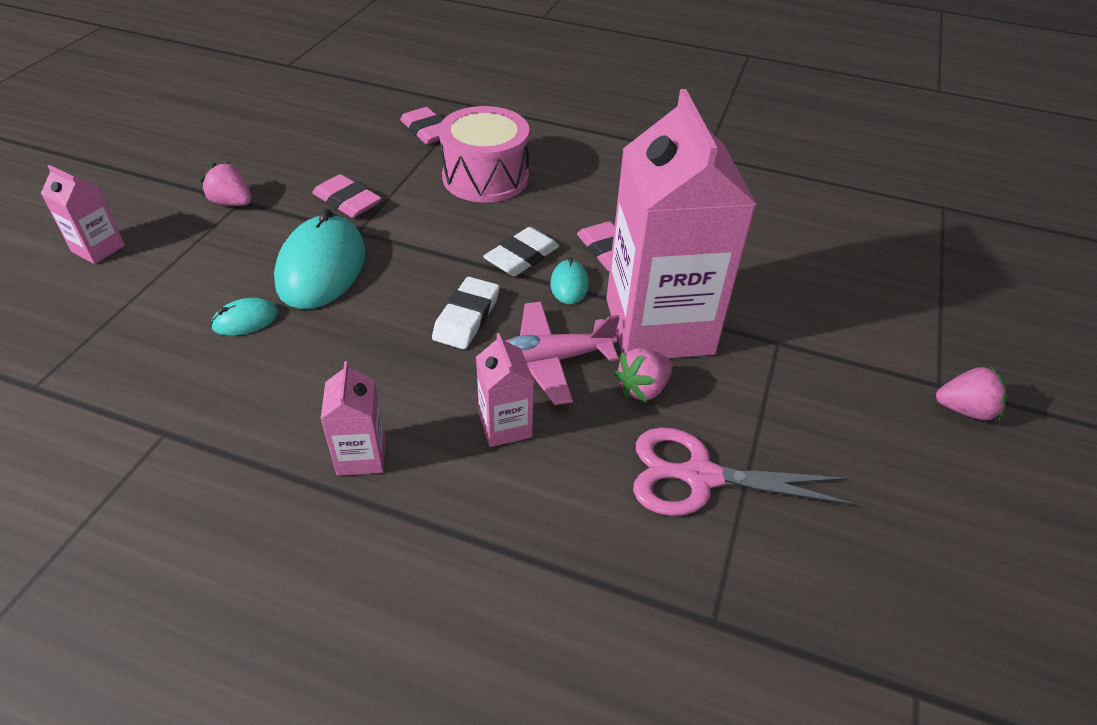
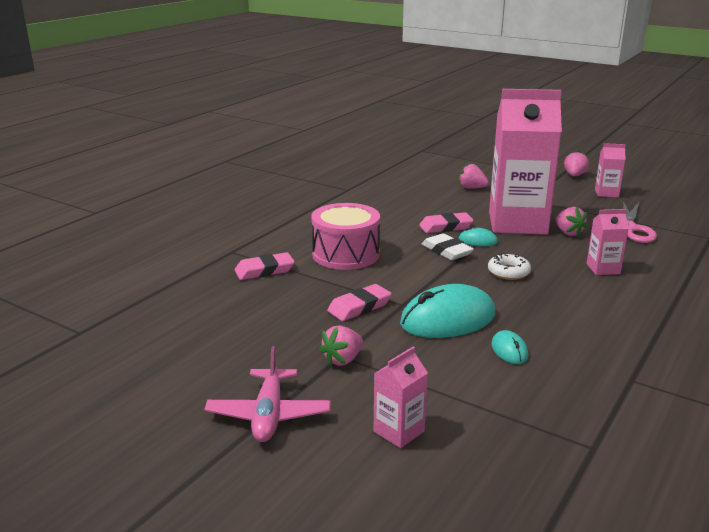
camera: 75 degrees left, 20 degrees down
(322, 268) = (447, 319): turquoise mouse -> turquoise mouse turned 45 degrees counterclockwise
(361, 456) = (636, 310): pink carton -> pink carton (606, 193)
(466, 317) = (508, 272): white eraser -> white donut
(549, 360) = (547, 252): pink plane -> pink plane (269, 415)
(791, 271) = (471, 188): none -> pink strawberry

